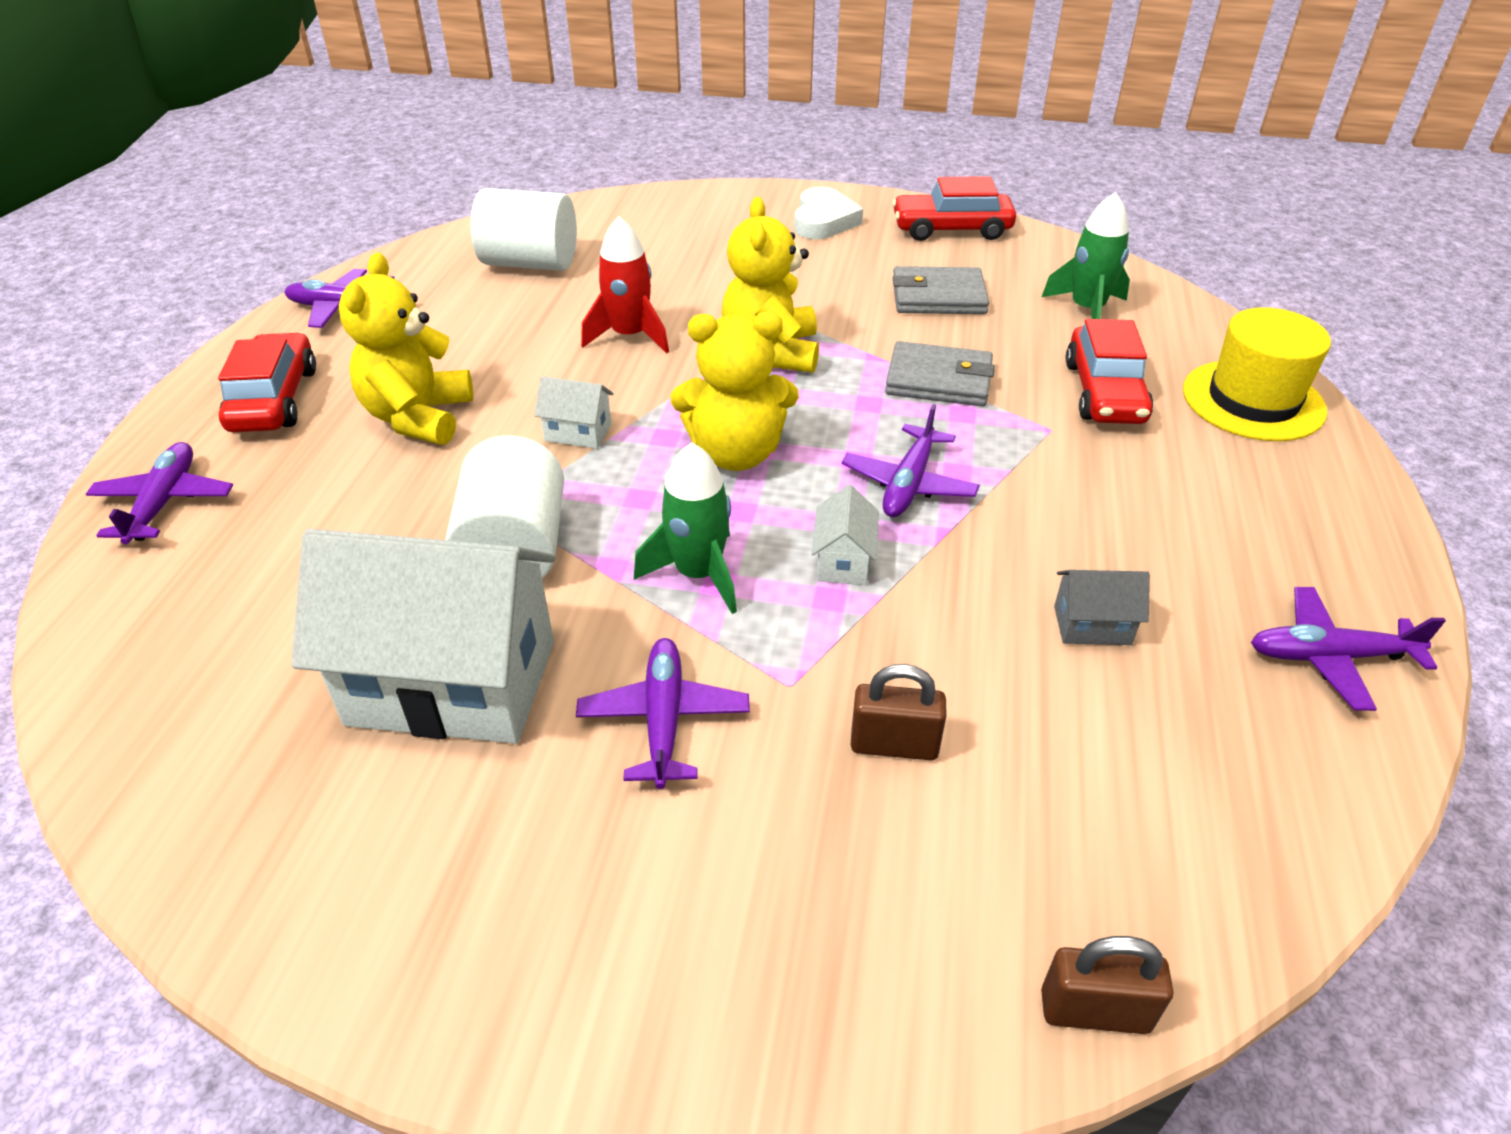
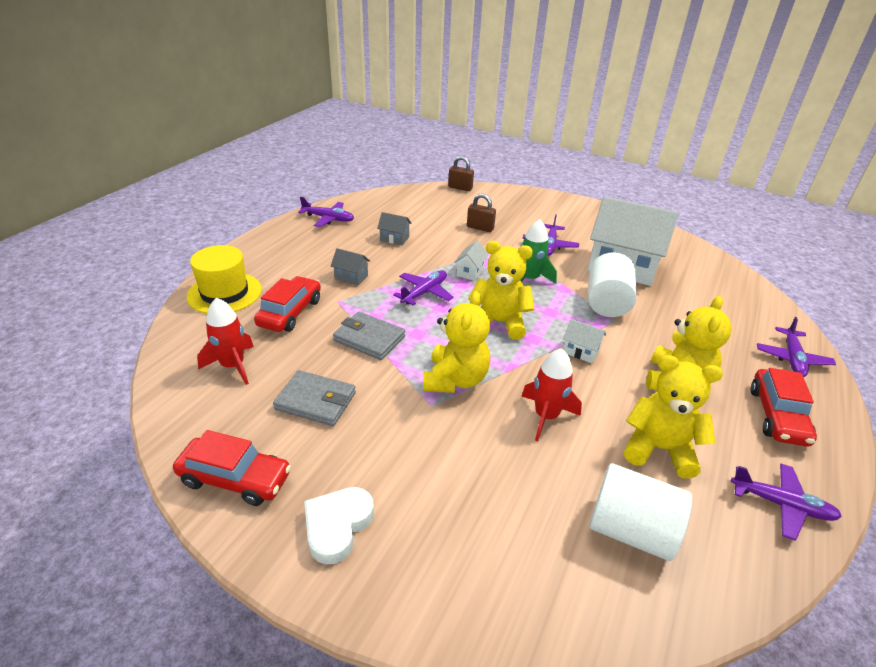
camera: 165 degrees left, 5 degrees down
(477, 330) = (659, 449): none -> yellow teddy bear
(1079, 485) = (351, 277): none -> grey house
(1087, 310) = (233, 366): green rocket -> red rocket

